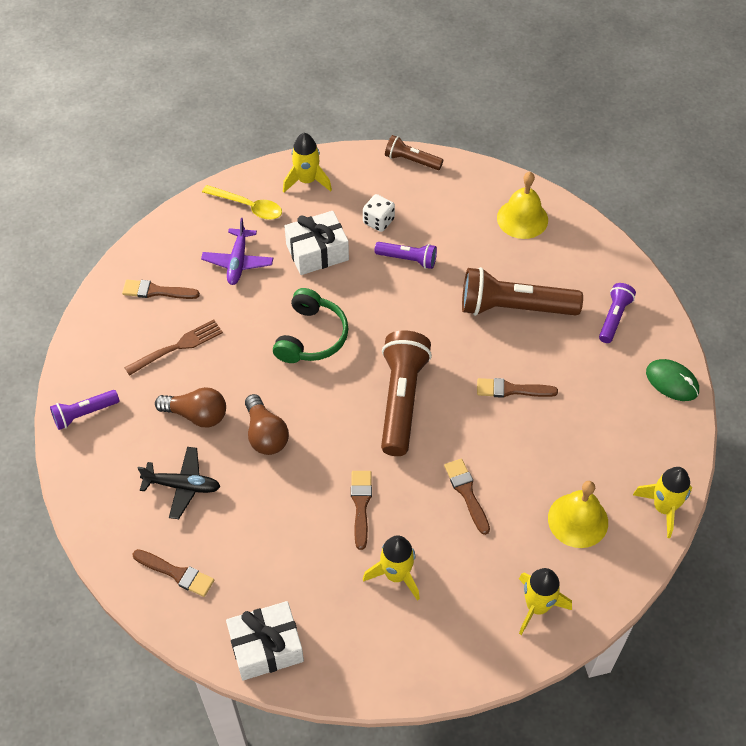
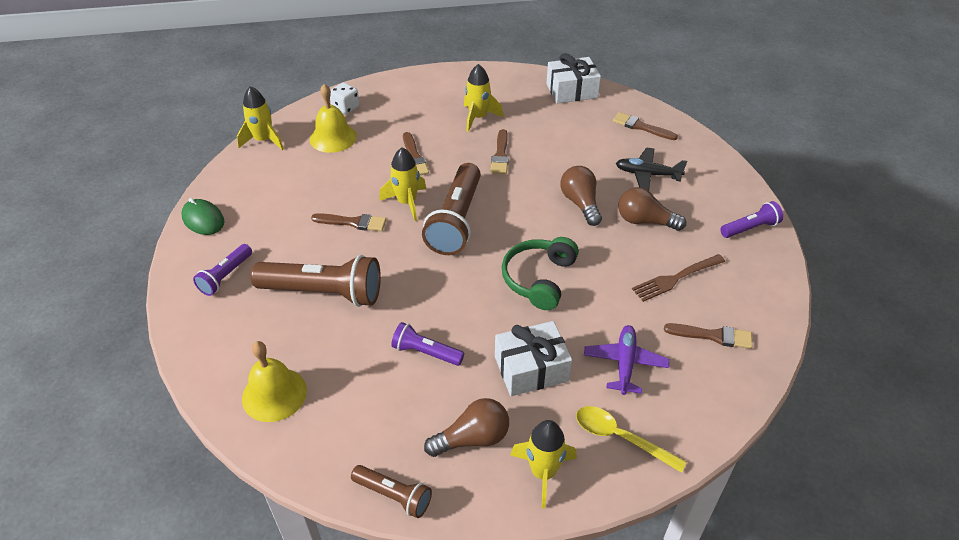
camera: 175 degrees left, 10 degrees down
(360, 198) = (472, 438): none -> brown light bulb
(378, 221) = (453, 404): white dice -> white dice (346, 108)
(537, 606) = (382, 98): yellow rocket -> yellow rocket (407, 202)

